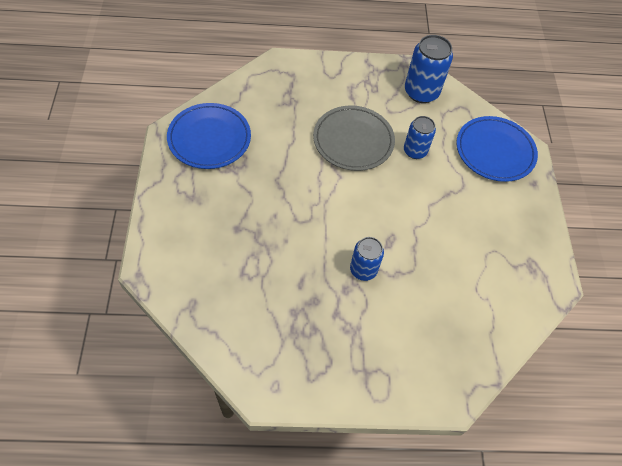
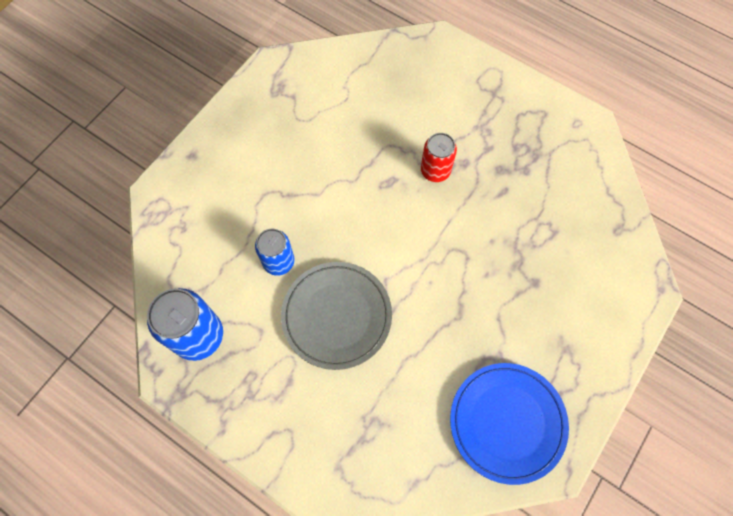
camera: 140 degrees left, 10 degrees up
(363, 270) = (435, 170): blue can -> red can
(495, 151) = (193, 210): blue plate -> none

